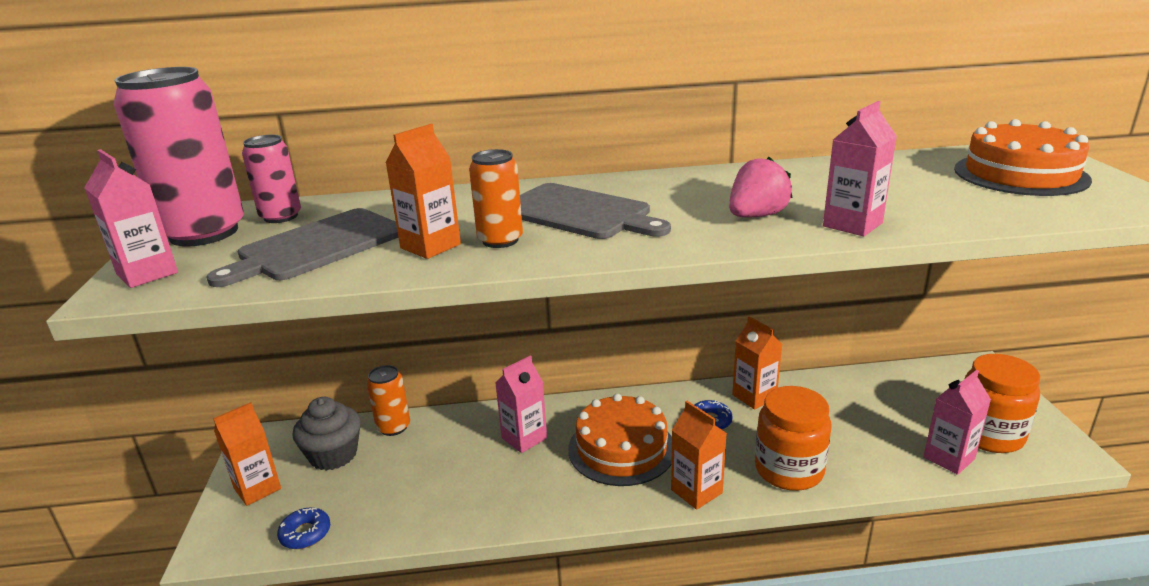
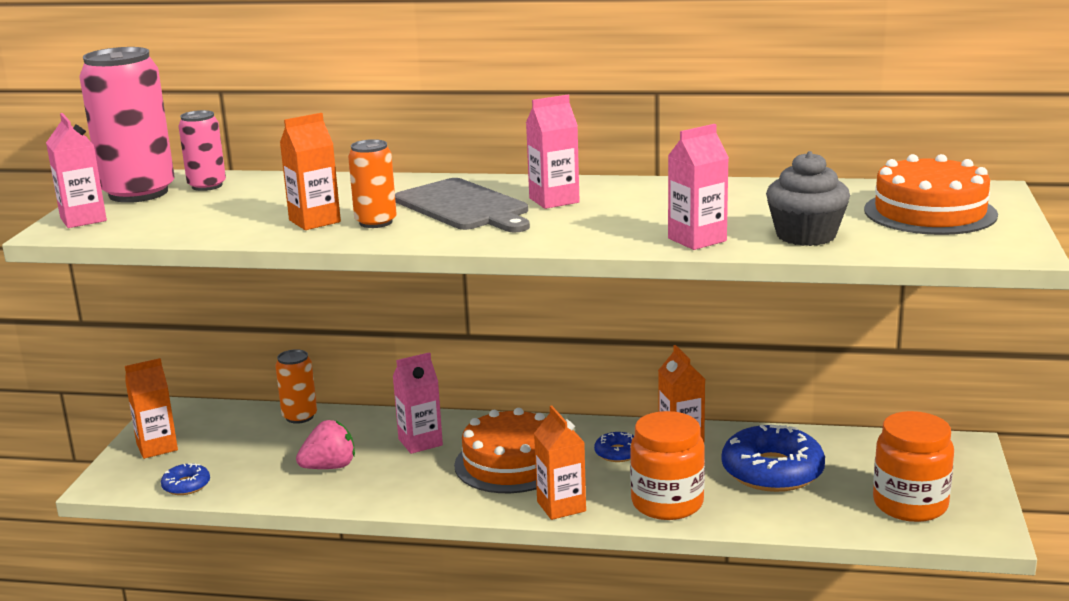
camera: 15 degrees right, 5 degrees down
(317, 246) = (223, 212): grey cutting board -> none
(333, 455) = (234, 431): grey cupcake -> grey cupcake (806, 235)
(756, 216) = (619, 224): pink strawberry -> pink strawberry (329, 467)
(852, 418) = (772, 471): none -> blue donut
(949, 458) = (846, 517): pink carton -> pink carton (554, 200)

